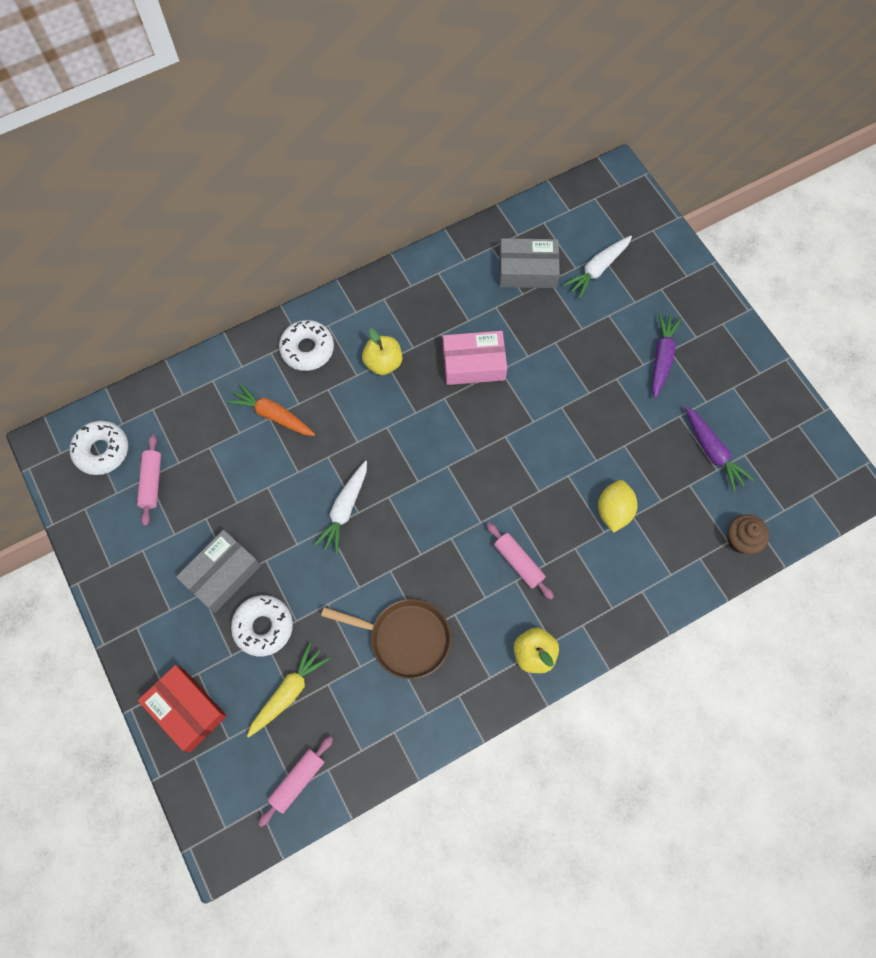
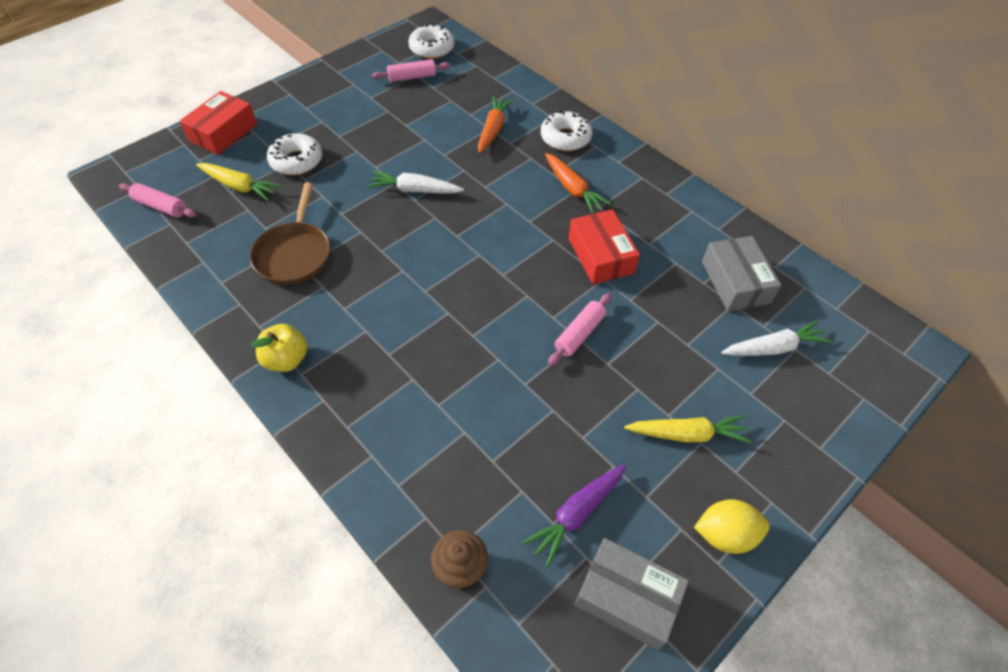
camera: 75 degrees right, 15 degrees down
(222, 574) = (340, 129): grey box -> grey box (627, 598)
(383, 363) = (573, 189): yellow apple -> orange carrot
(473, 364) = (600, 256): pink box -> red box
(518, 563) = (386, 330): pink rolling pin -> pink rolling pin (579, 334)
(597, 269) = (773, 348): white carrot -> white carrot turned 135 degrees clockwise
(613, 511) = (466, 411): yellow lemon -> yellow lemon (725, 534)
(662, 357) = (687, 434): purple carrot -> yellow carrot

